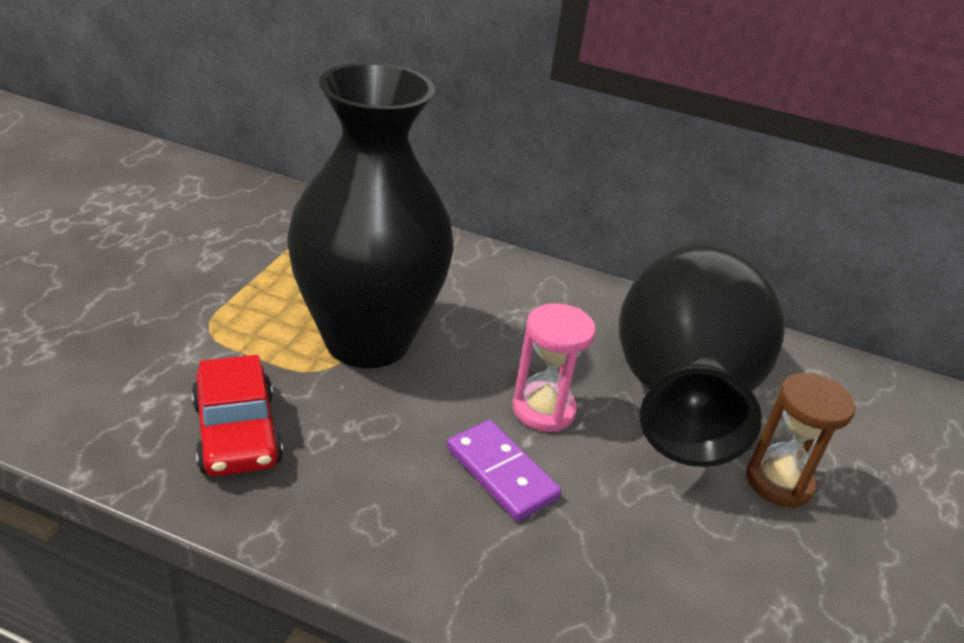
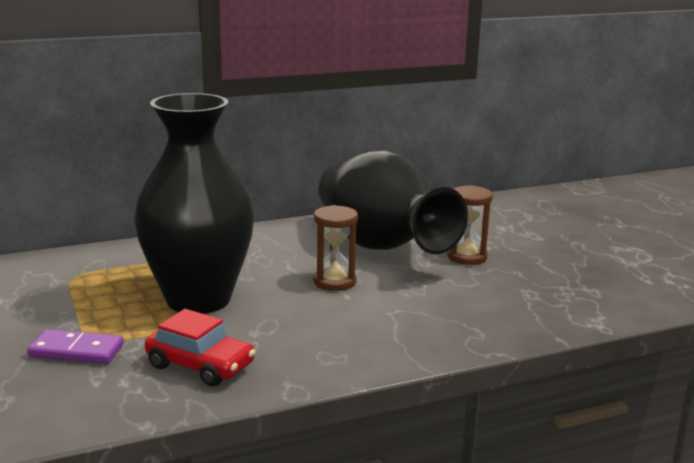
camera: 40 degrees left, 15 degrees down
(502, 473) = (356, 311): purple domino -> purple domino (76, 351)
(543, 410) = (334, 282): pink hourglass -> brown hourglass

